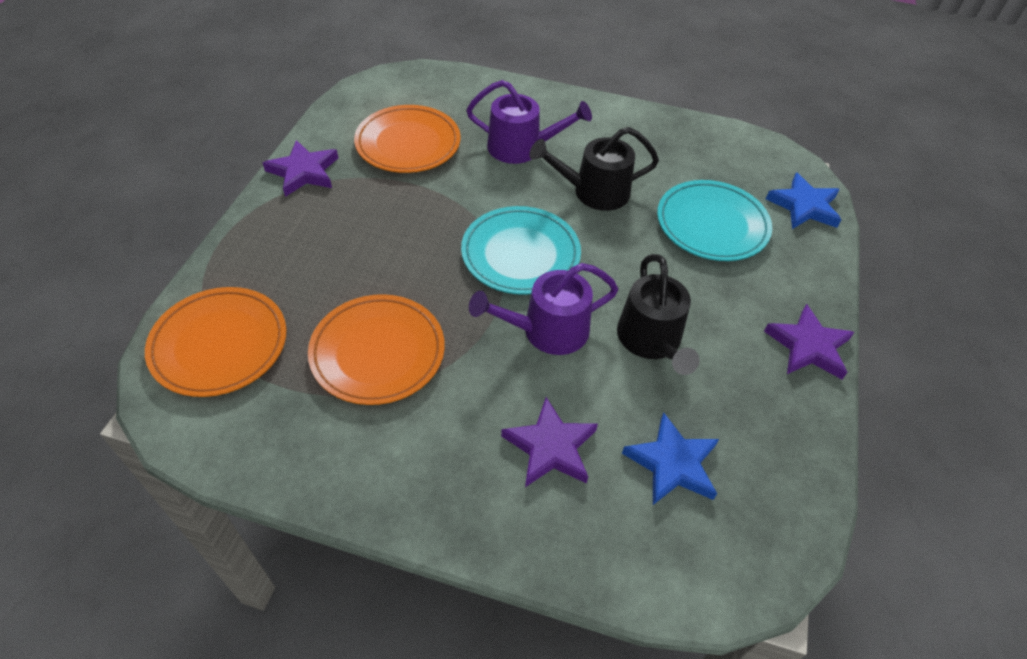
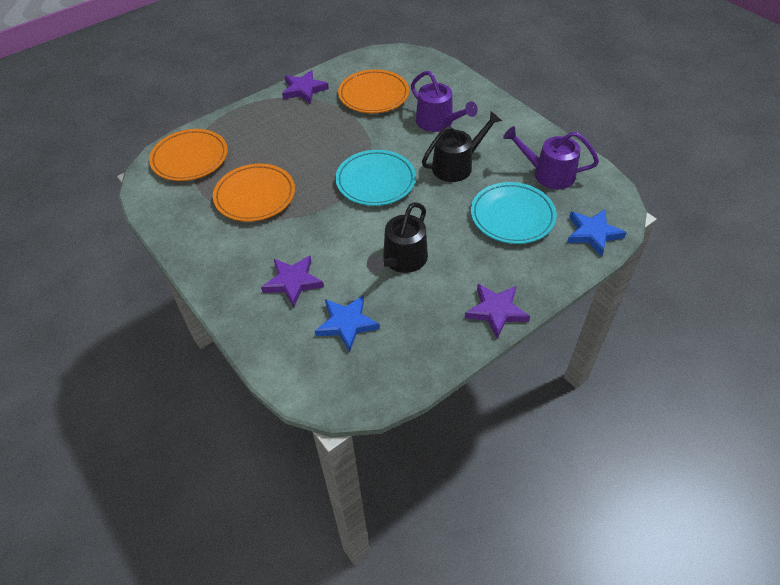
camera: 40 degrees right, 0 degrees up
(547, 331) = (349, 227): purple watering can -> purple watering can (548, 174)
(594, 192) = (456, 166): black watering can -> black watering can turned 120 degrees clockwise

